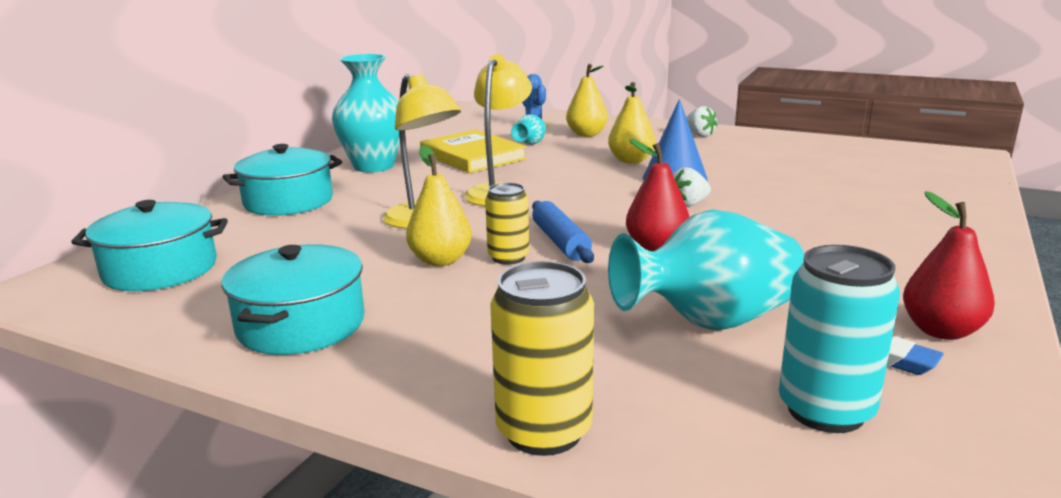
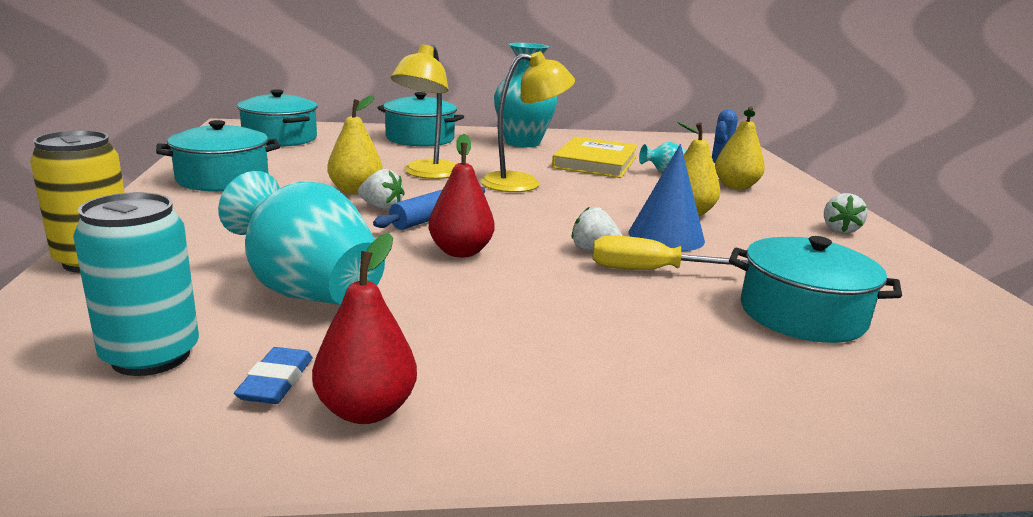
camera: 55 degrees right, 0 degrees up
(508, 257) = (381, 207): yellow can -> white strawberry
(737, 199) = (647, 270): none -> yellow screwdriver
(830, 181) = (802, 314): none -> turquoise pot

